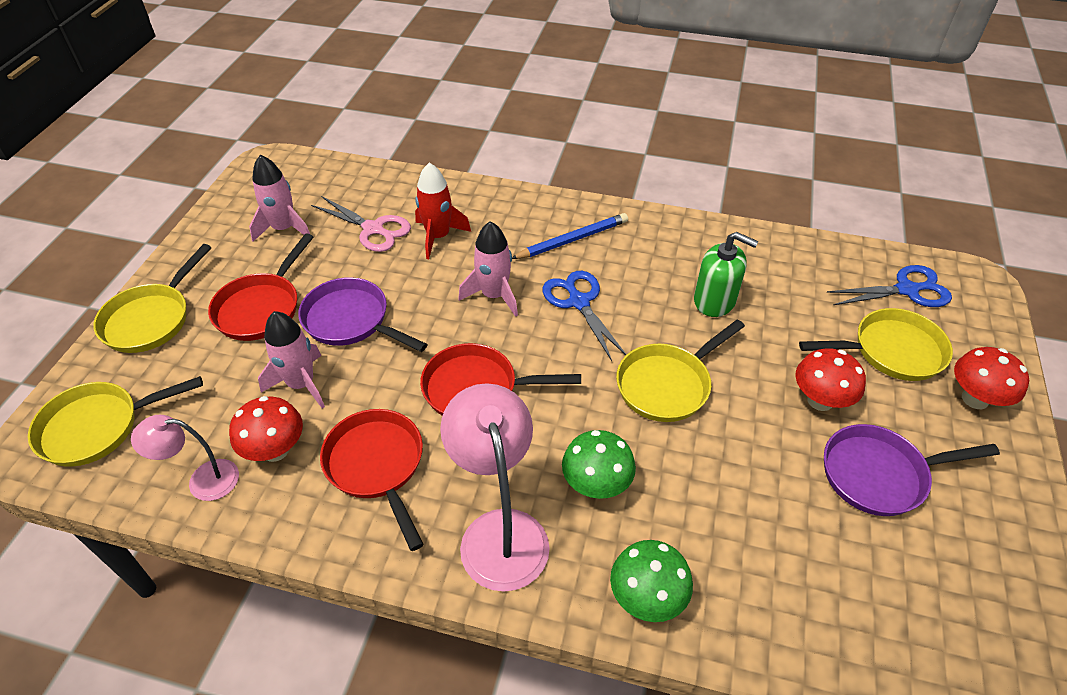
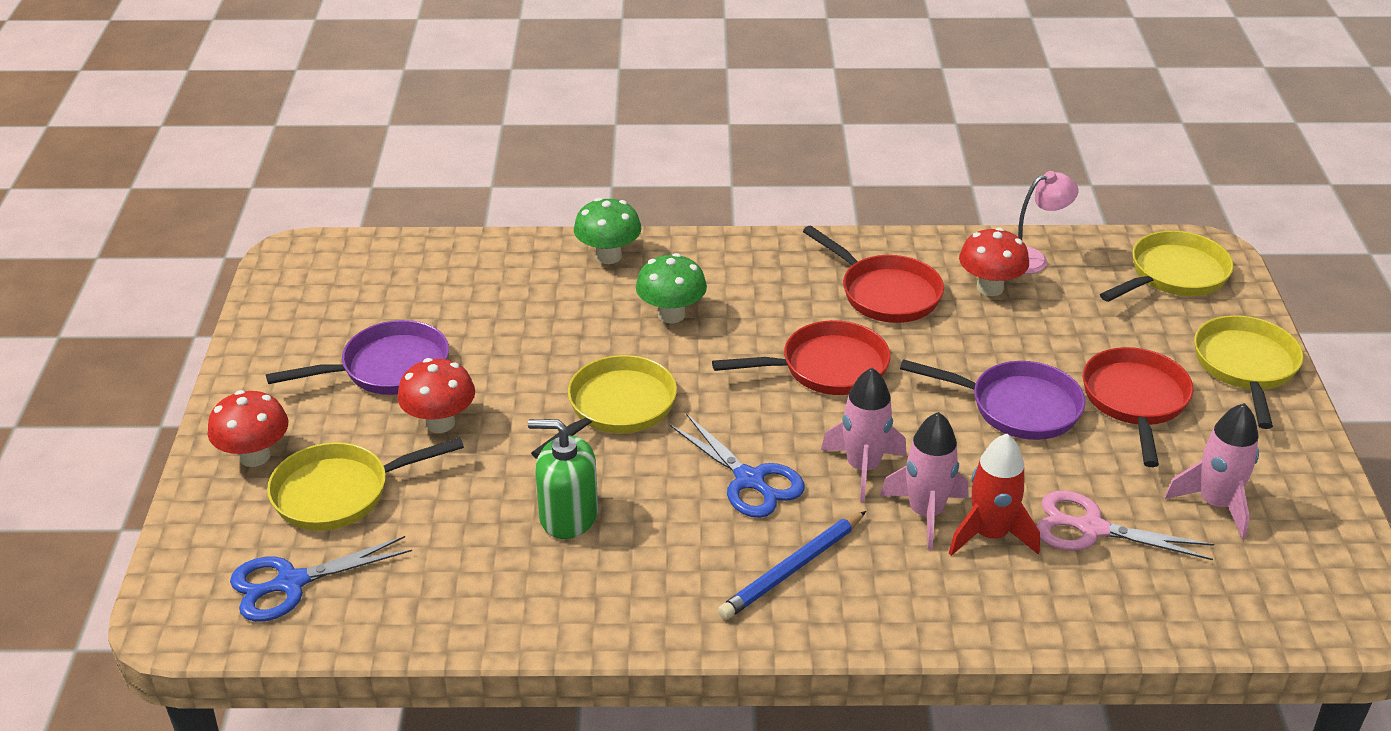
camera: 165 degrees right, 10 degrees down
(301, 384) = (1015, 339): pink rocket -> pink rocket (925, 513)
(500, 531) = (747, 272): pink lamp -> none

